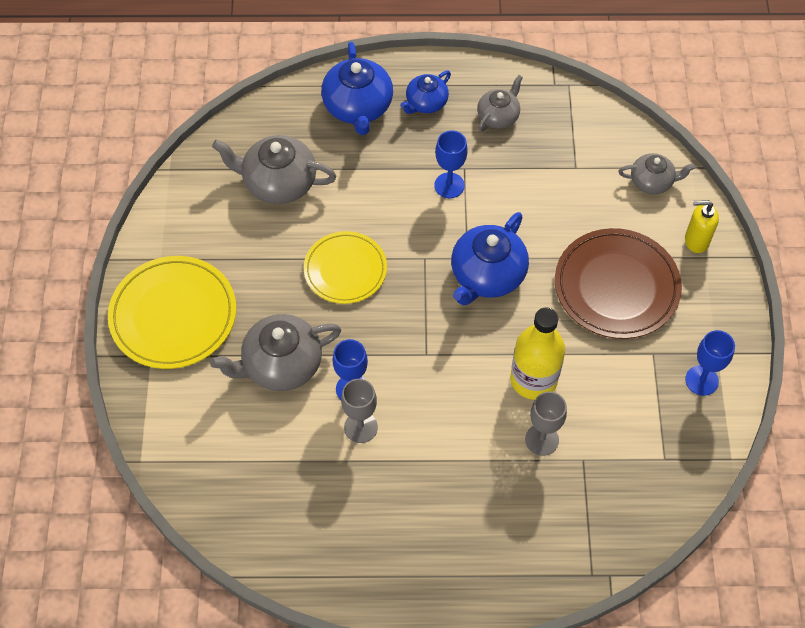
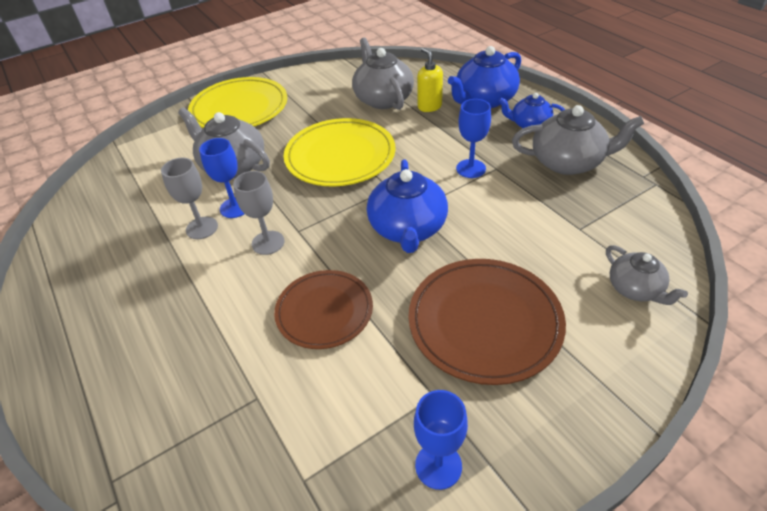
camera: 60 degrees right, 15 degrees down
(345, 270) = (340, 156): yellow plate -> yellow plate, size x1.50
(487, 275) = (407, 228): blue teapot -> blue teapot turned 90 degrees counterclockwise
(498, 116) = (568, 162): grey teapot -> grey teapot, size x1.67
(533, 379) = (324, 311): yellow bottle -> brown plate
(542, 440) = (260, 351): grey goblet -> grey goblet (268, 243)
(696, 240) = (612, 362): yellow soap dispenser -> yellow soap dispenser (429, 106)

